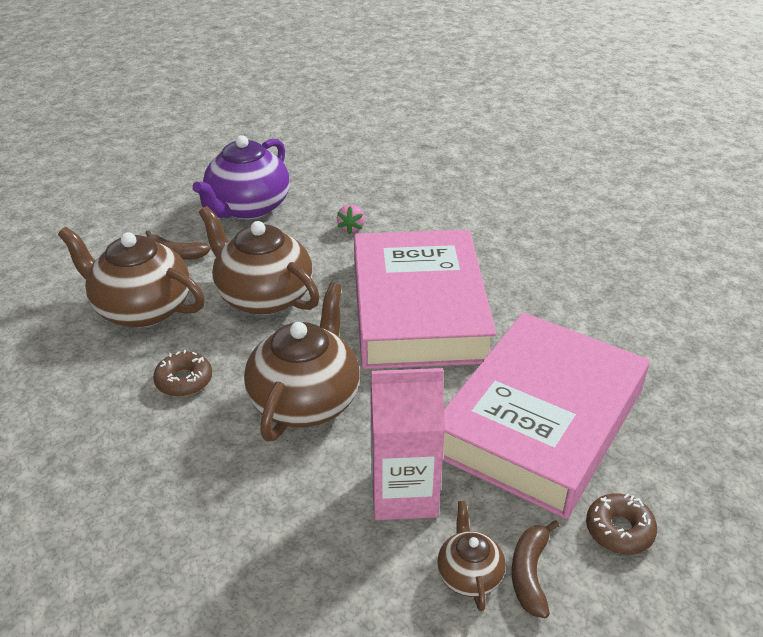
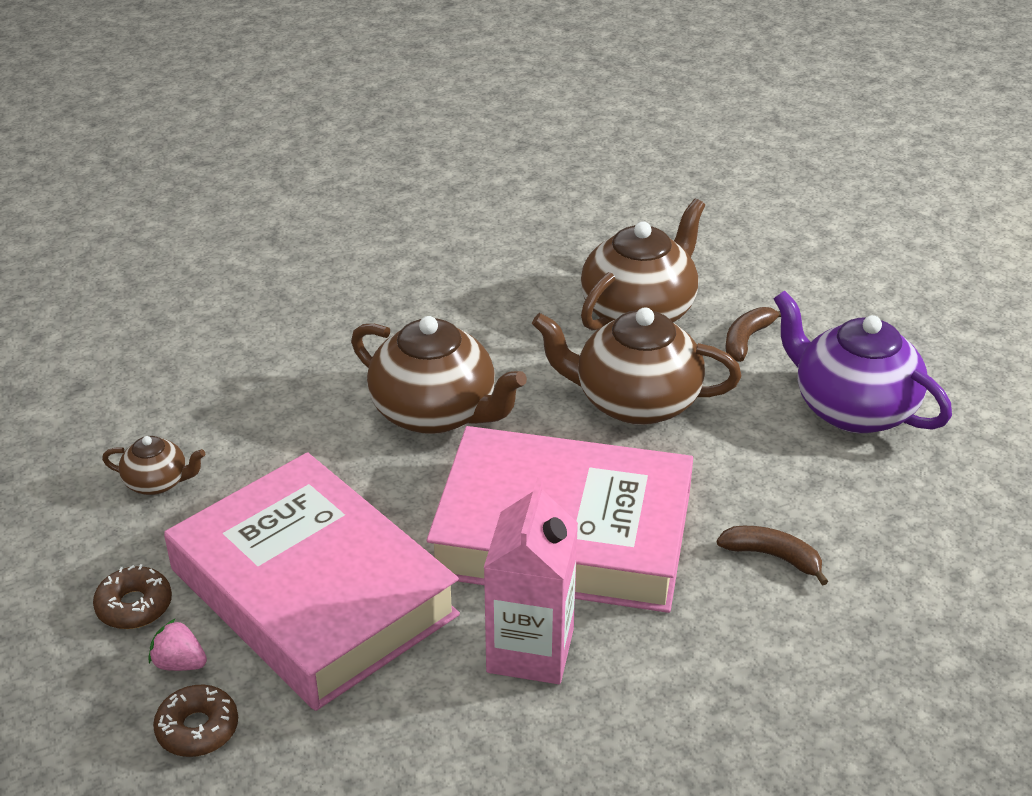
camera: 105 degrees right, 0 degrees up
(184, 381) = (504, 334): brown donut -> brown donut (197, 729)
(263, 296) = (634, 402): brown teapot -> brown teapot turned 135 degrees counterclockwise
(351, 228) = (779, 503): pink strawberry -> pink strawberry (179, 663)
(404, 493) = (272, 460): pink carton -> pink carton (530, 650)
(530, 573) = (132, 523): brown banana -> brown banana (773, 556)

